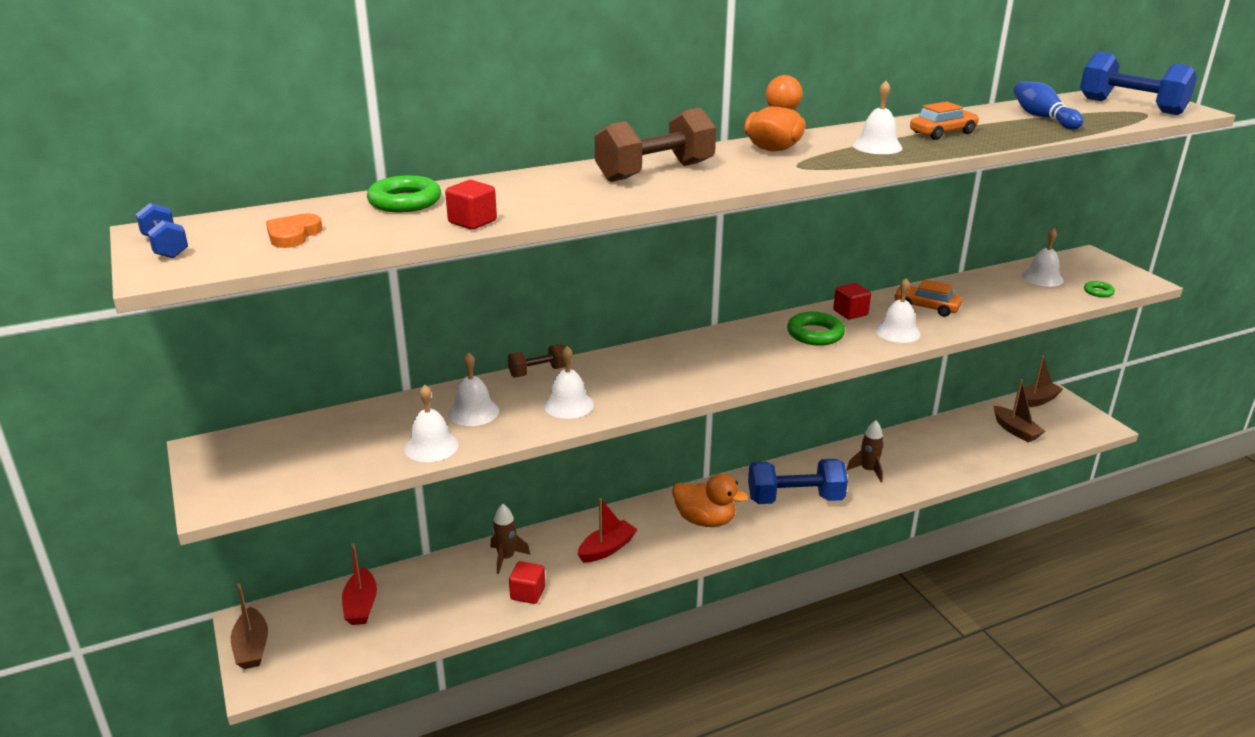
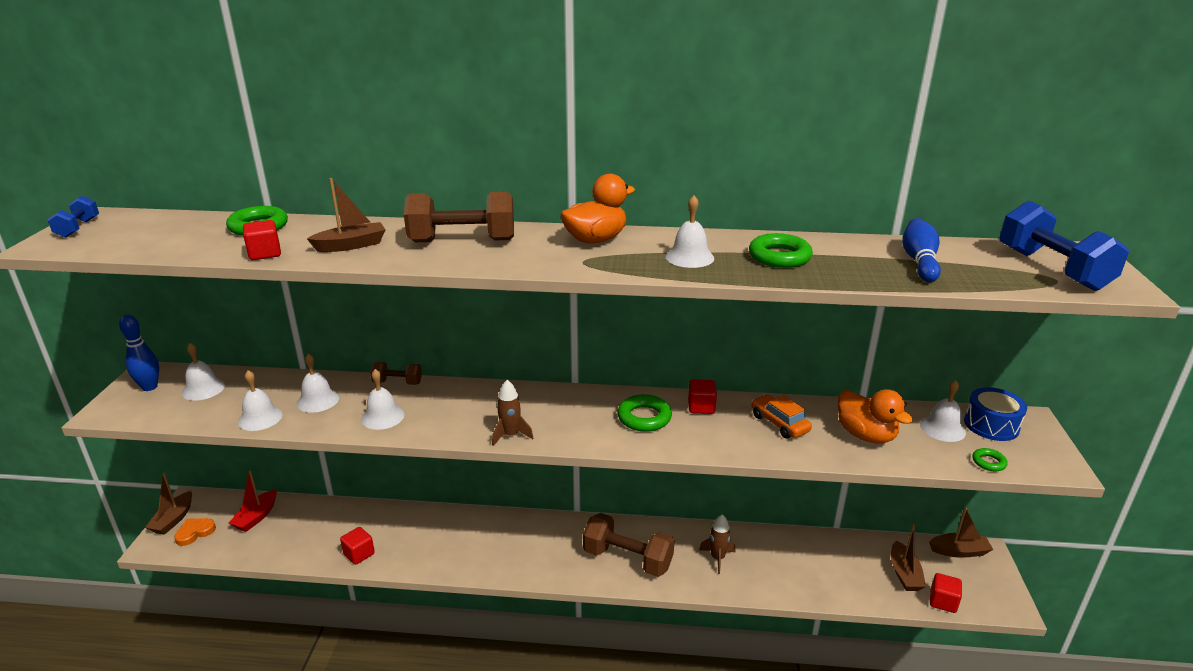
camera: 30 degrees right, 0 degrees up
(236, 460) = (150, 387): none -> blue bowling pin
(293, 235) = (152, 237): orange heart -> orange heart (195, 532)
(506, 558) = (373, 520): brown rocket -> brown rocket (510, 435)
(551, 197) = (351, 245): none -> brown boat
(607, 549) = (445, 541): red boat -> none
(705, 520) = (538, 548): orange duck -> orange duck (865, 435)
(795, 499) = (627, 559): blue dumbbell -> brown dumbbell
(897, 332) = (720, 439): white bell -> white bell (203, 389)
(943, 133) = (779, 257): orange car -> green ring
(1059, 440) = (943, 601): none -> red cube
(1070, 266) = (991, 425): none -> blue drum

